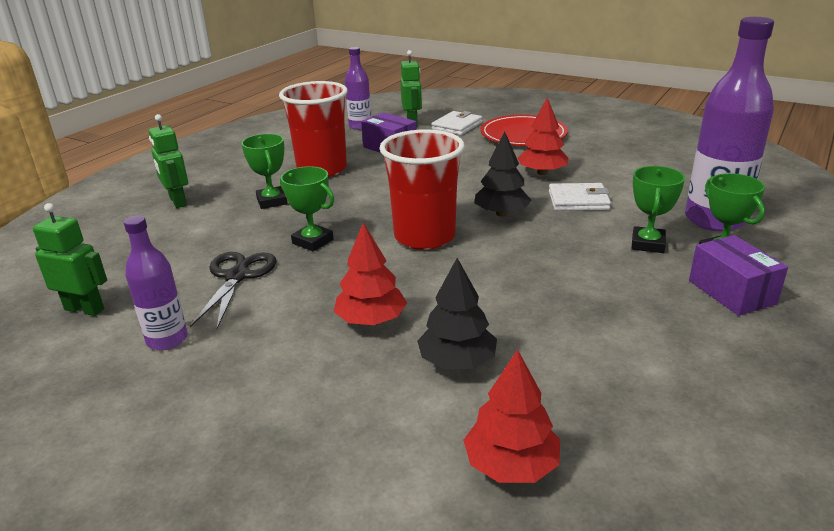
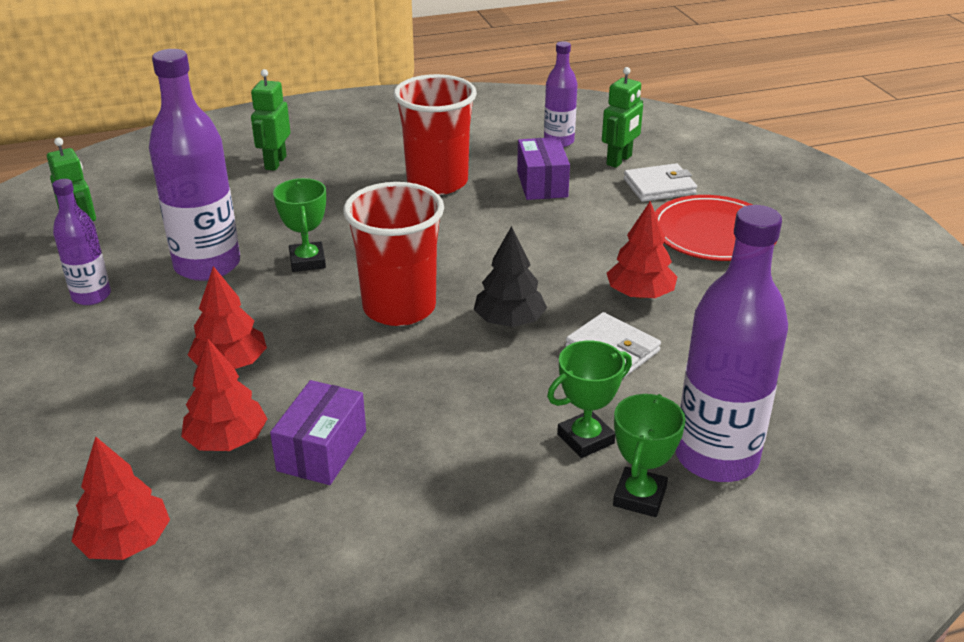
camera: 40 degrees right, 5 degrees up
(237, 276) = (207, 265): black scissors -> purple bottle
(272, 201) = (342, 199): green trophy -> none
(457, 361) = (227, 440): black tree -> red tree
(731, 292) = (563, 540): purple box -> purple box (322, 450)

